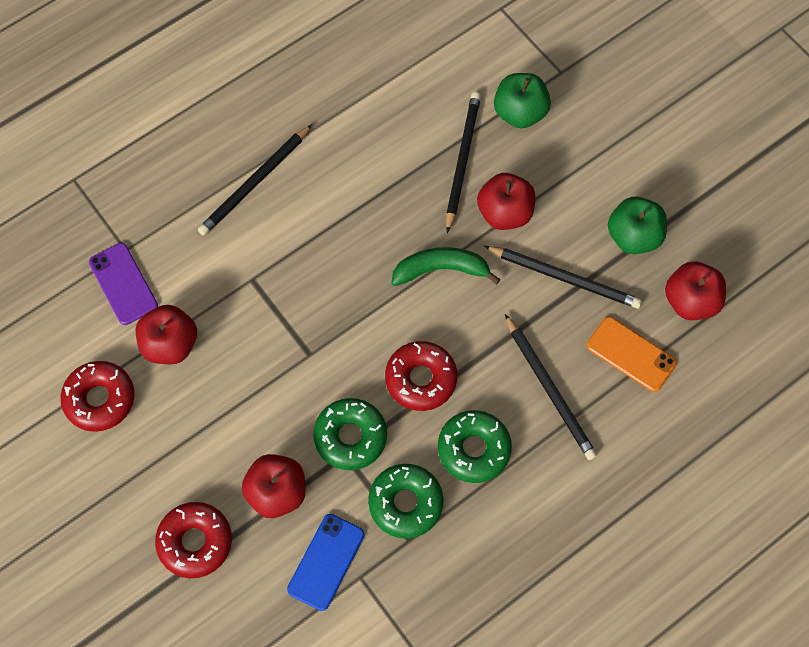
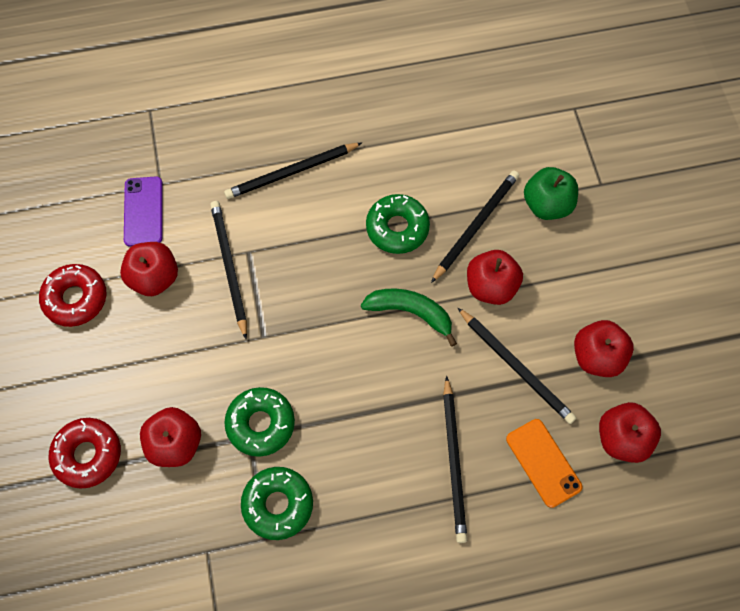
camera: 25 degrees right, 0 degrees up
(241, 302) = (229, 267): none -> black pencil
(326, 562) = (185, 524): blue phone -> none
(421, 379) = (345, 400): red donut -> none
(474, 449) = (360, 484): green donut -> green donut (397, 228)
(633, 236) = (597, 357): green apple -> red apple

